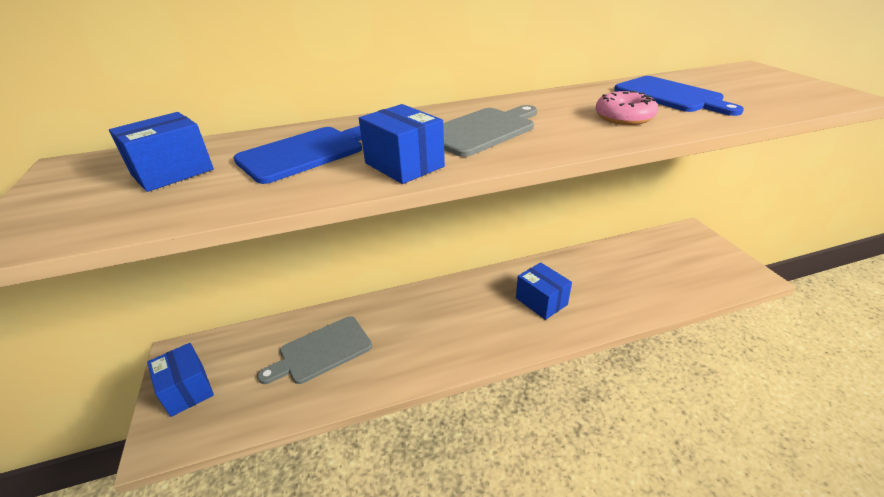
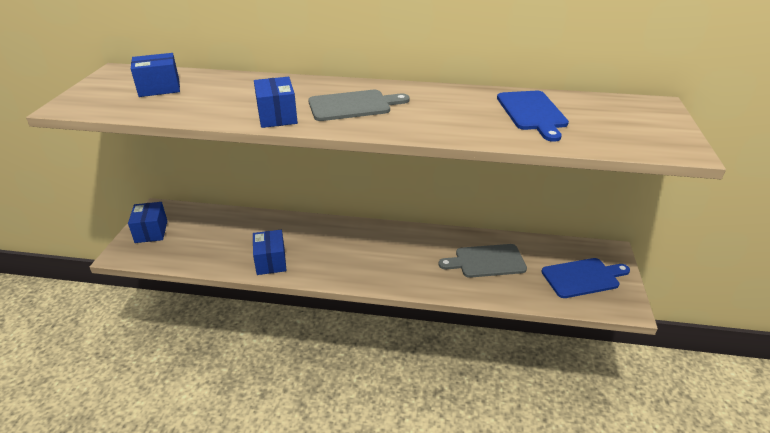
camera: 25 degrees right, 0 degrees up
(306, 153) = (235, 94): blue cutting board -> blue cutting board (583, 277)
(322, 351) = (239, 238): grey cutting board -> grey cutting board (486, 261)
(541, 301) = (415, 259): blue box -> blue box (271, 262)
(624, 117) = (463, 120): pink donut -> none

